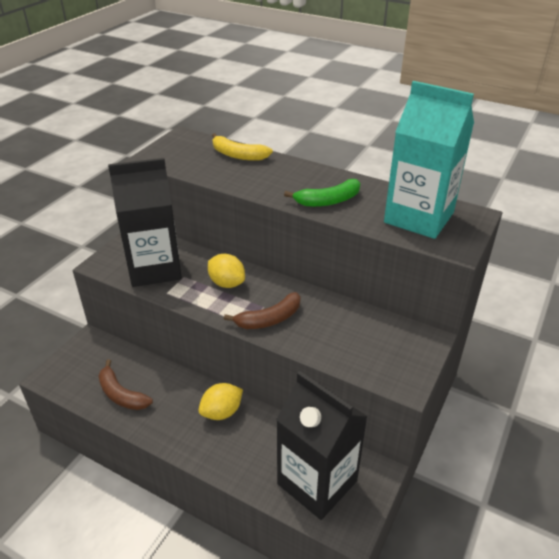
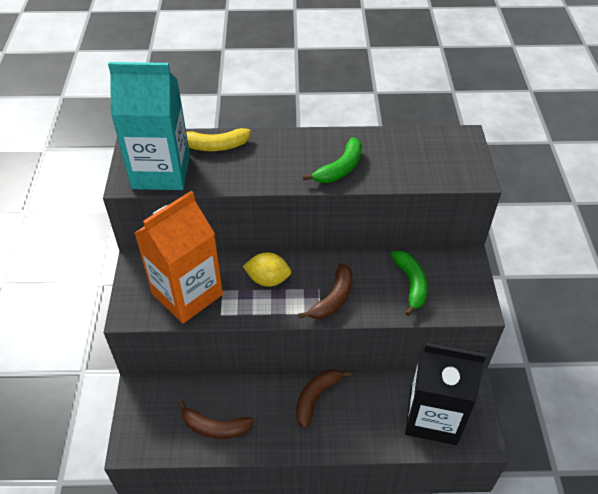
camera: 30 degrees left, 10 degrees up
(154, 268) = (187, 294): black carton -> orange carton
(221, 412) = (316, 397): yellow lemon -> brown banana
(352, 337) = (411, 284): none -> green banana
(418, 218) = (425, 157): turquoise carton -> turquoise carton (161, 172)

